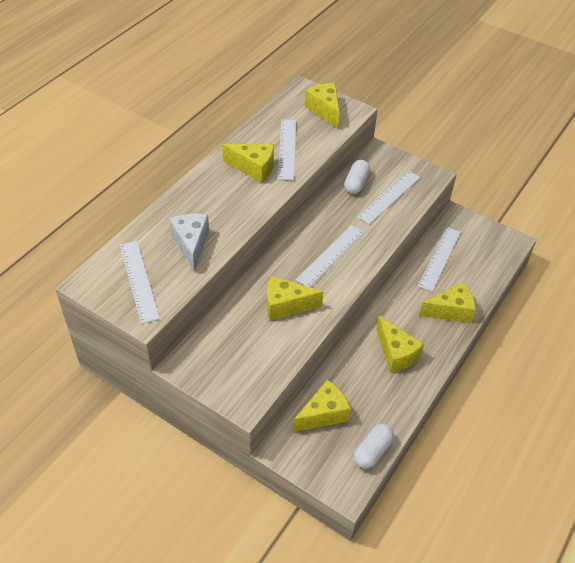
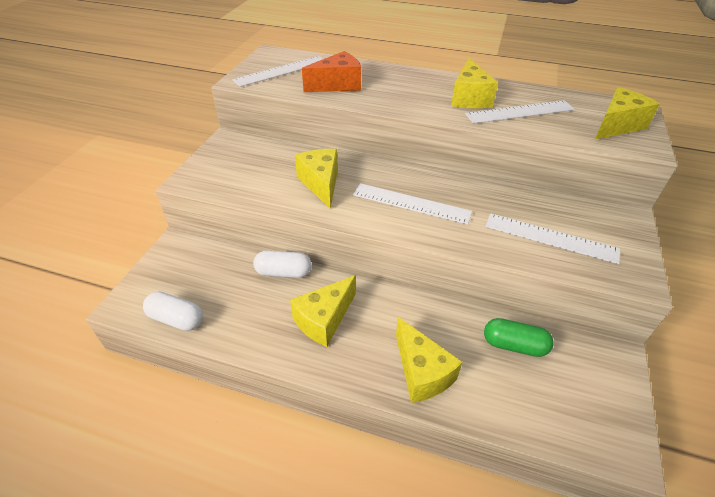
camera: 75 degrees right, 5 degrees down
(191, 244) = (337, 85): white cheese -> orange cheese
(323, 414) = (222, 268): yellow cheese -> none
(356, 183) = (548, 205): white capsule -> white capsule (283, 272)
(440, 258) = (514, 345): white ruler -> green capsule

